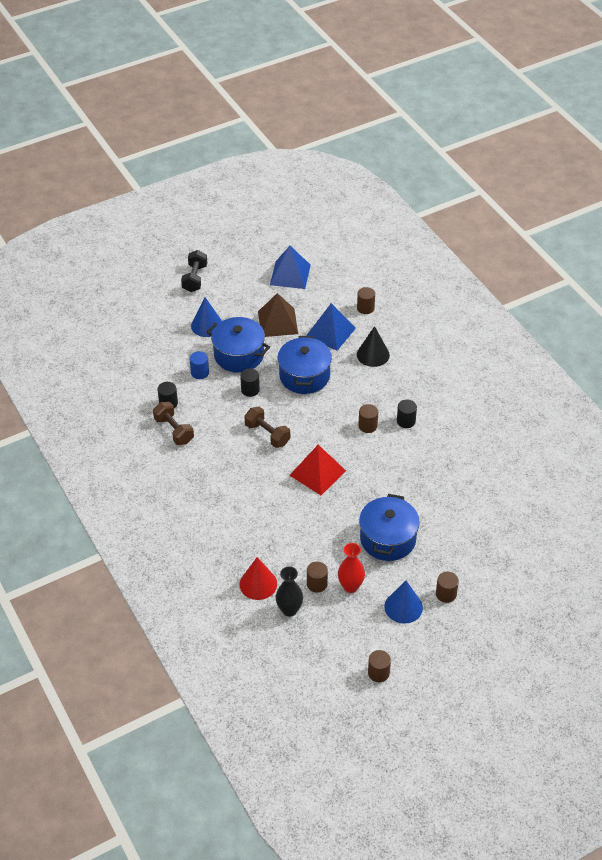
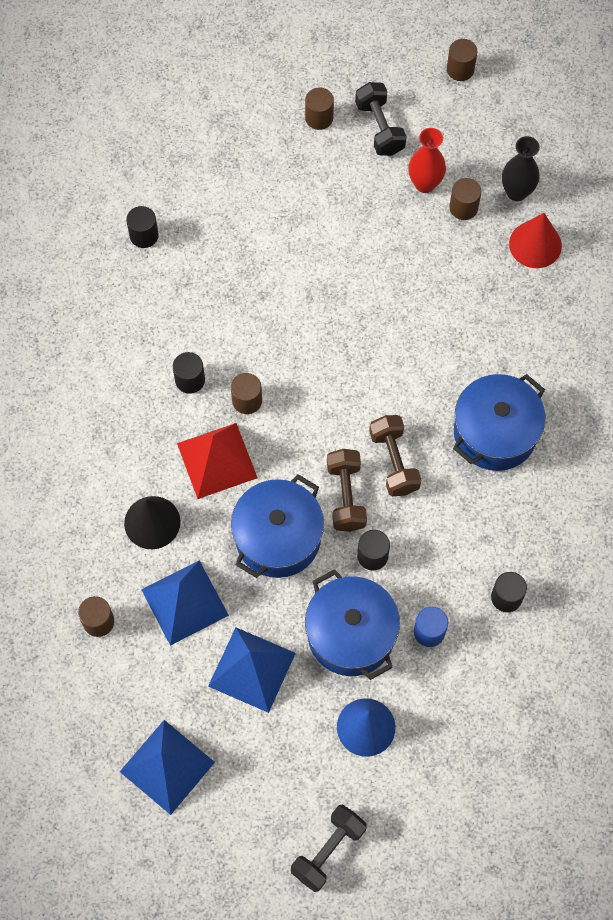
camera: 150 degrees left, 20 degrees up
(174, 430) = (523, 541): brown dumbbell -> brown dumbbell (346, 496)
(278, 322) = (251, 669): brown pyramid -> blue pyramid
(317, 473) = (364, 362): red pyramid -> red pyramid (217, 460)
(388, 539) = (337, 221): blue pot -> blue pot (495, 433)
(403, 607) = (379, 128): blue cone -> black dumbbell
(492, 477) = (144, 235): none -> black cylinder

